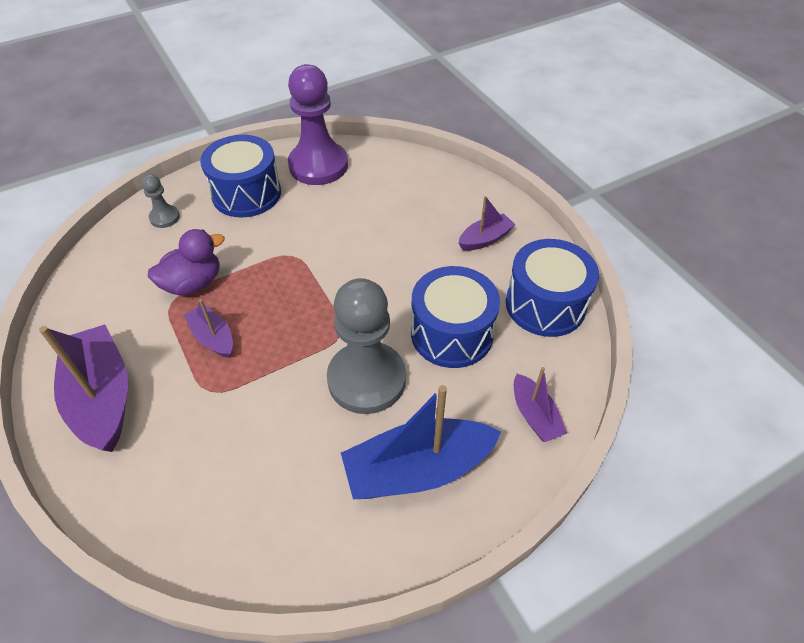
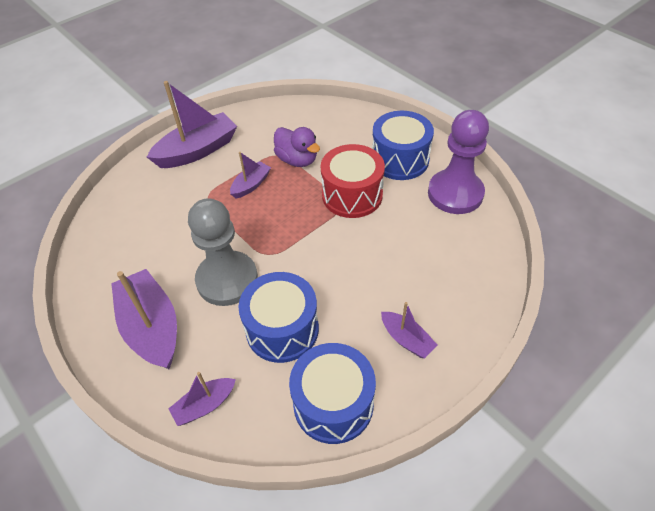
camera: 80 degrees right, 0 degrees up
(164, 217) = (356, 125): grey pawn -> none
(281, 243) = (352, 195): none -> red drum
(417, 469) = (152, 327): blue boat -> purple boat

